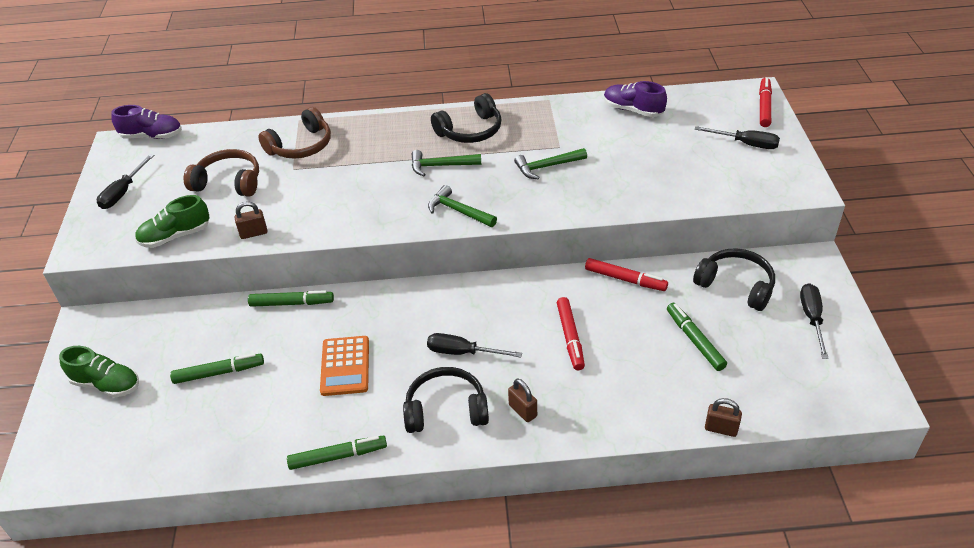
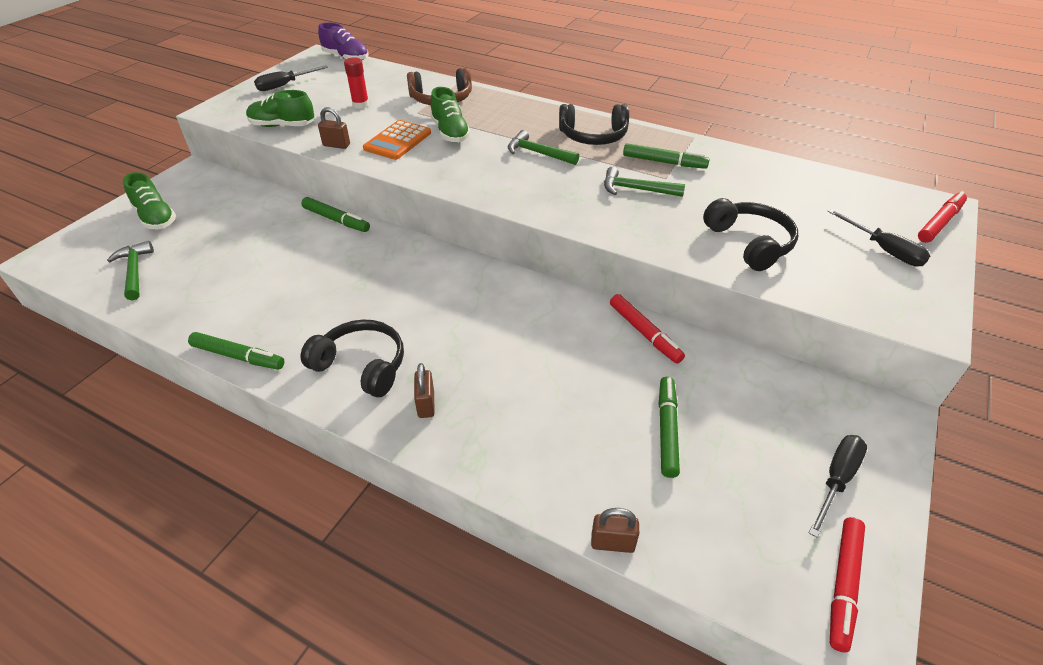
camera: 30 degrees right, 0 degrees up
(219, 372) = (231, 246): green marker -> green marker (664, 162)
(229, 182) = (360, 105): brown headphones -> red glue stick
(345, 366) = (322, 286): orange calculator -> orange calculator (398, 141)
(346, 177) = (450, 133): none -> green shoe
(458, 211) = (515, 193): green hammer -> green hammer (135, 271)
(462, 352) = (426, 323): black screwdriver -> none
(570, 337) = (537, 360): red marker -> red marker (843, 585)
(633, 110) = (774, 174): purple shoe -> none
(721, 429) = (612, 543): brown padlock -> brown padlock turned 45 degrees counterclockwise
(736, 285) = (766, 397): black headphones -> black headphones (749, 243)

